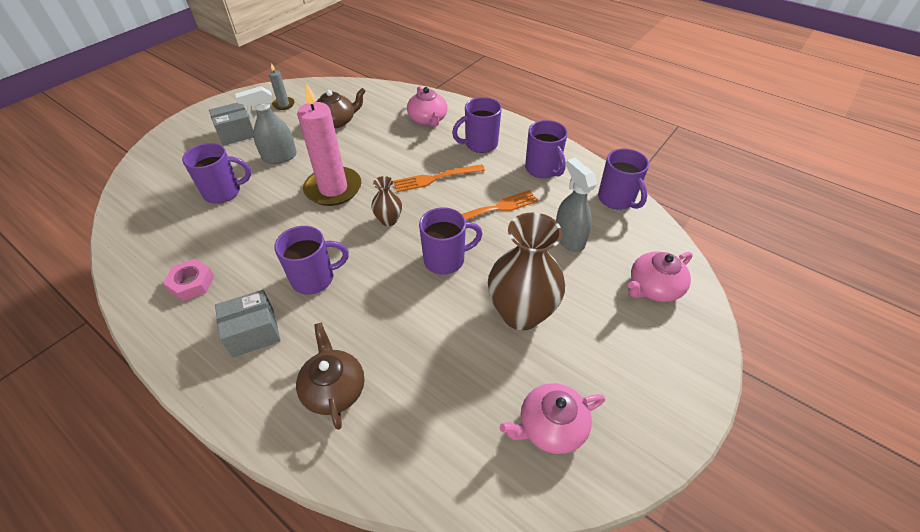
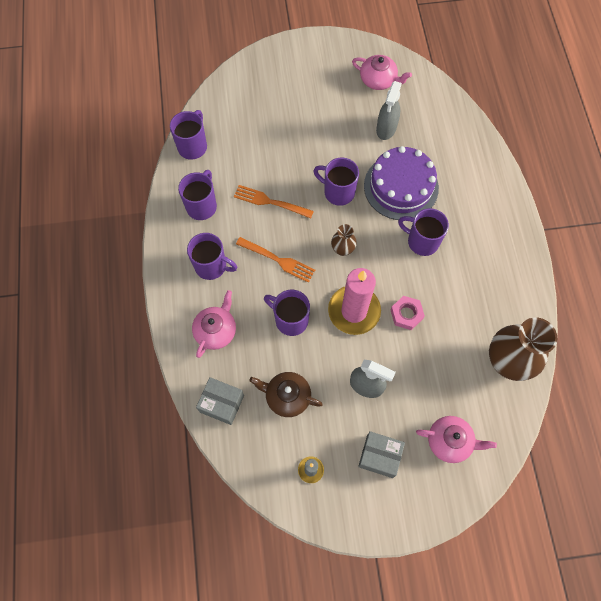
camera: 135 degrees left, 20 degrees up
(192, 283) = (495, 298): pink nut -> pink nut (406, 314)
(224, 192) = (432, 376): purple mug -> purple mug (290, 320)
(253, 332) = (477, 232): grey box -> grey box (222, 403)
(334, 388) = (457, 168): brown teapot -> none
(385, 313) = (401, 187): none -> purple cake
(521, 313) = (334, 131): brown vase -> brown vase (507, 362)
(569, 239) = (256, 147): grey spray bottle -> grey spray bottle (386, 129)
(653, 287) = (254, 89): pink teapot -> pink teapot (450, 441)

